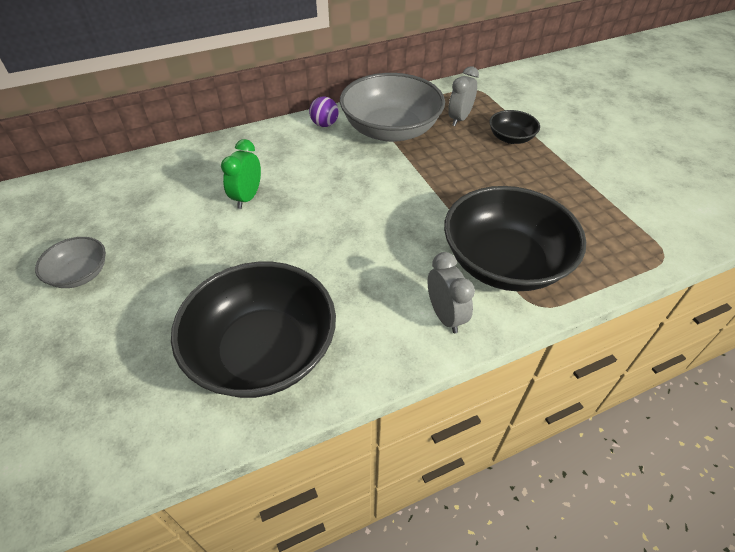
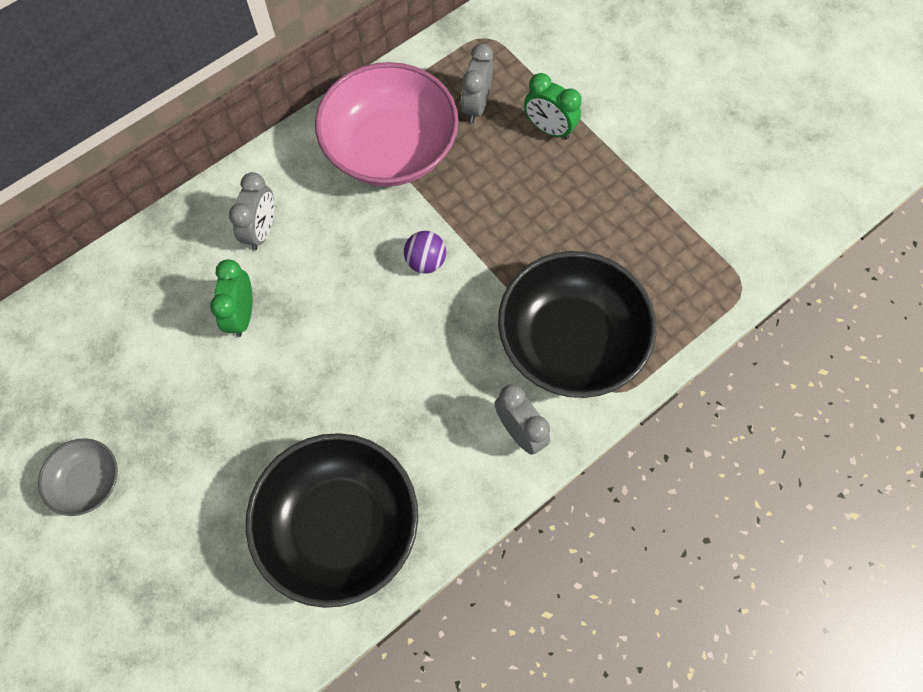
camera: 15 degrees left, 20 degrees up
(283, 156) = (262, 230): none -> grey clock
(324, 124) = (298, 157): purple ball -> purple ball (425, 261)
(391, 130) = (390, 148): grey bowl -> pink bowl
(511, 138) = (549, 129): black bowl -> green clock

